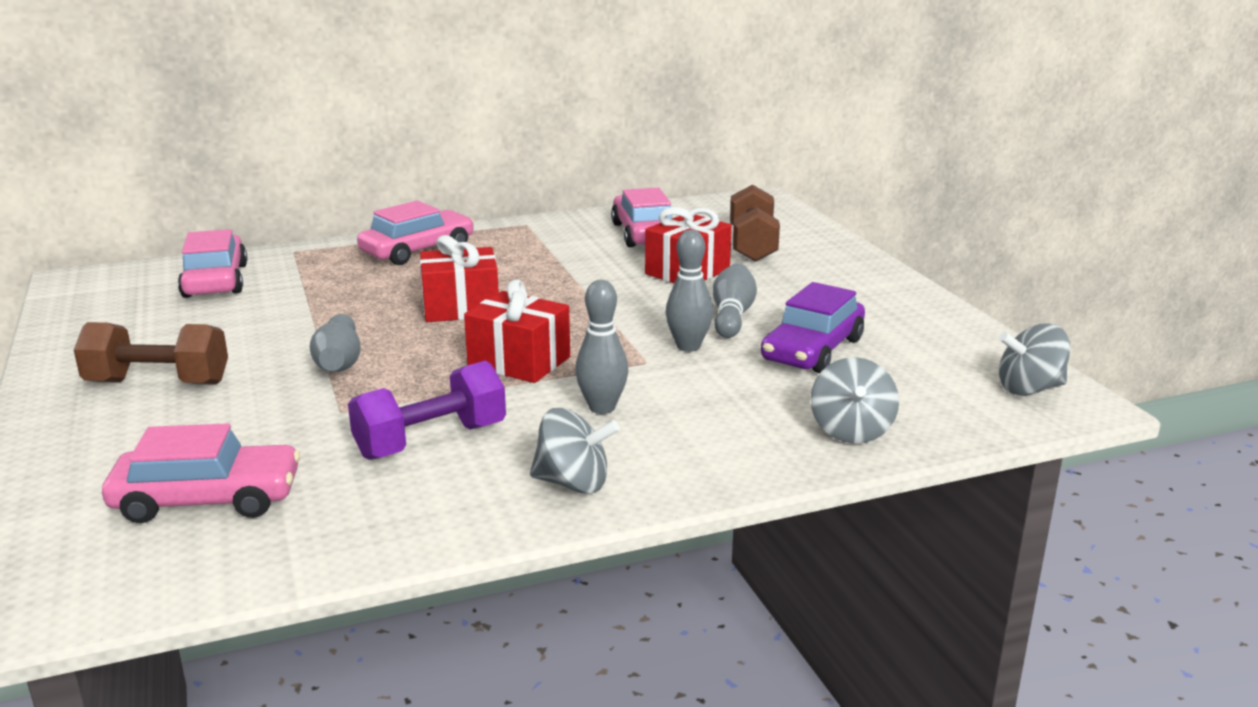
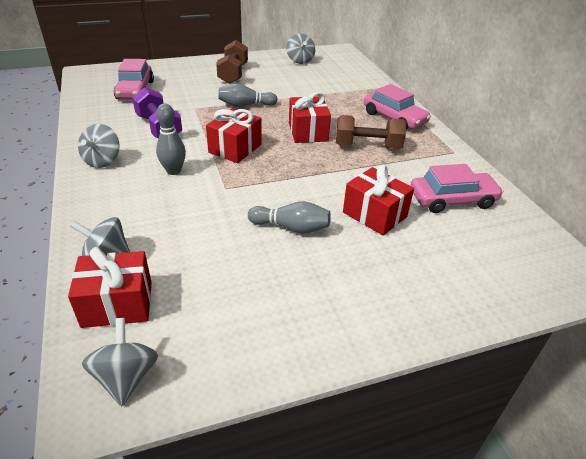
camera: 90 degrees right, 15 degrees up
(115, 316) = (300, 60): none -> grey spinning top
(215, 281) = (341, 74): pink car -> none
(688, 346) = (244, 204): grey bowling pin -> none
(752, 245) = (442, 254): brown dumbbell -> brown dumbbell (367, 146)
(812, 350) = (228, 259): purple car -> none
(932, 409) = (117, 304): none -> red gift

